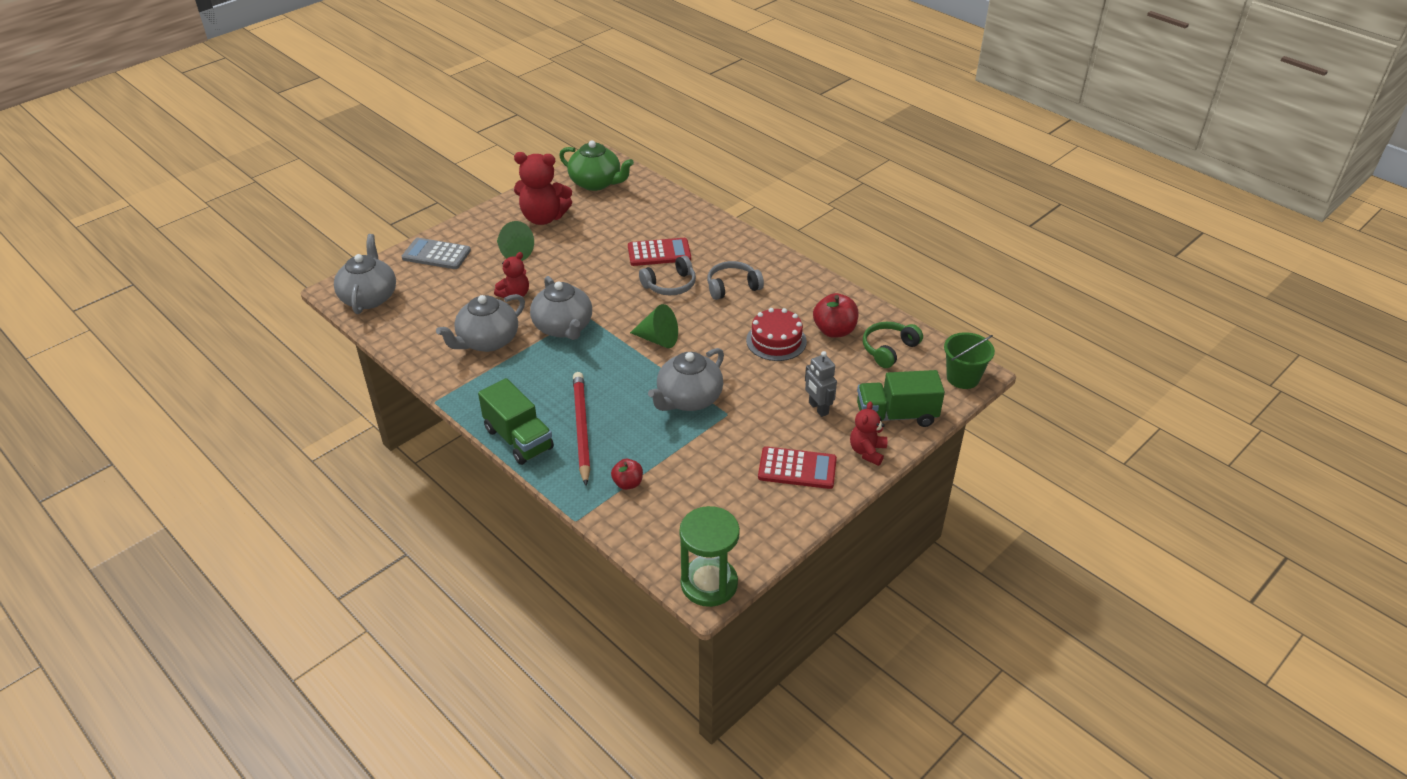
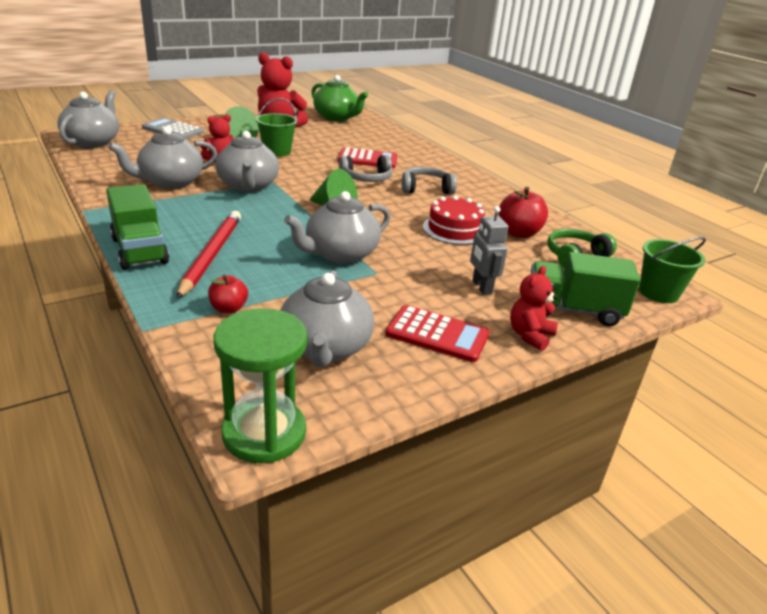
camera: 10 degrees right, 10 degrees down
(563, 264) = (277, 151): none -> green bucket
(719, 503) = (325, 348): none -> grey teapot

